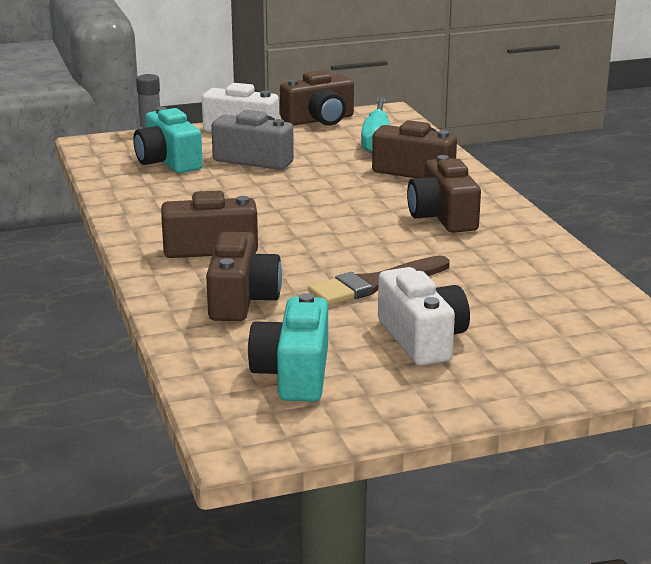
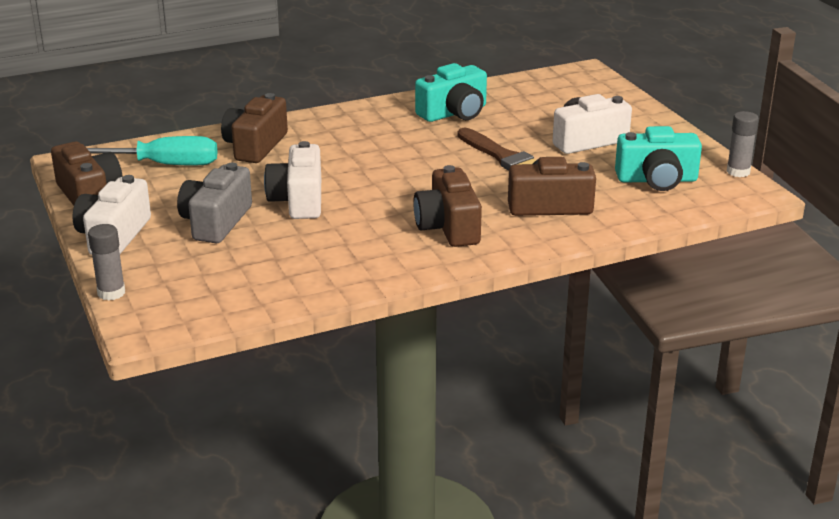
camera: 95 degrees left, 5 degrees up
(168, 161) = (218, 270): turquoise camera -> turquoise camera (454, 113)
(289, 187) = (298, 200): none -> white camera
(307, 441) = (738, 172): none -> grey glue stick
(443, 217) = (365, 135): brown camera -> none

